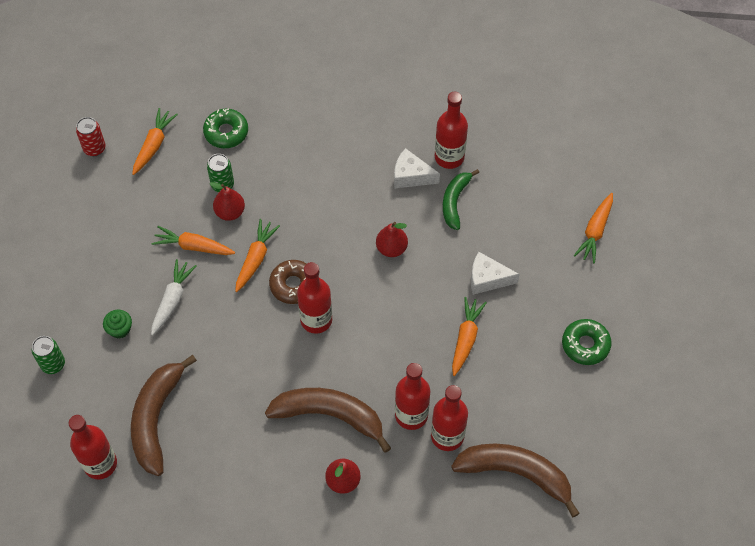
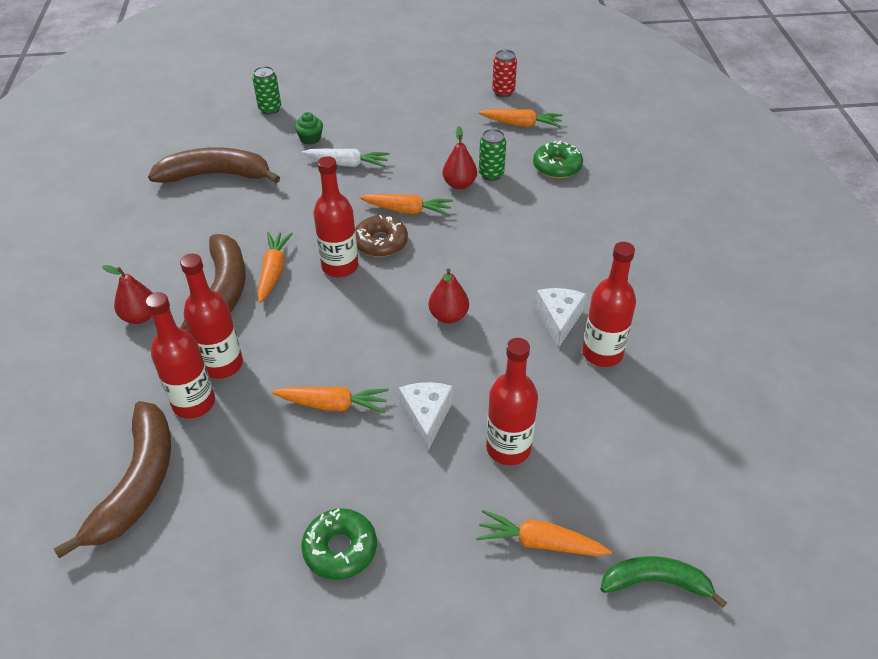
camera: 80 degrees right, 15 degrees down
(100, 464) = (170, 151): red bottle -> red bottle (508, 448)
(193, 246) = (411, 167): orange carrot -> orange carrot (273, 271)
(455, 201) = (535, 368): green banana -> green banana (656, 582)

